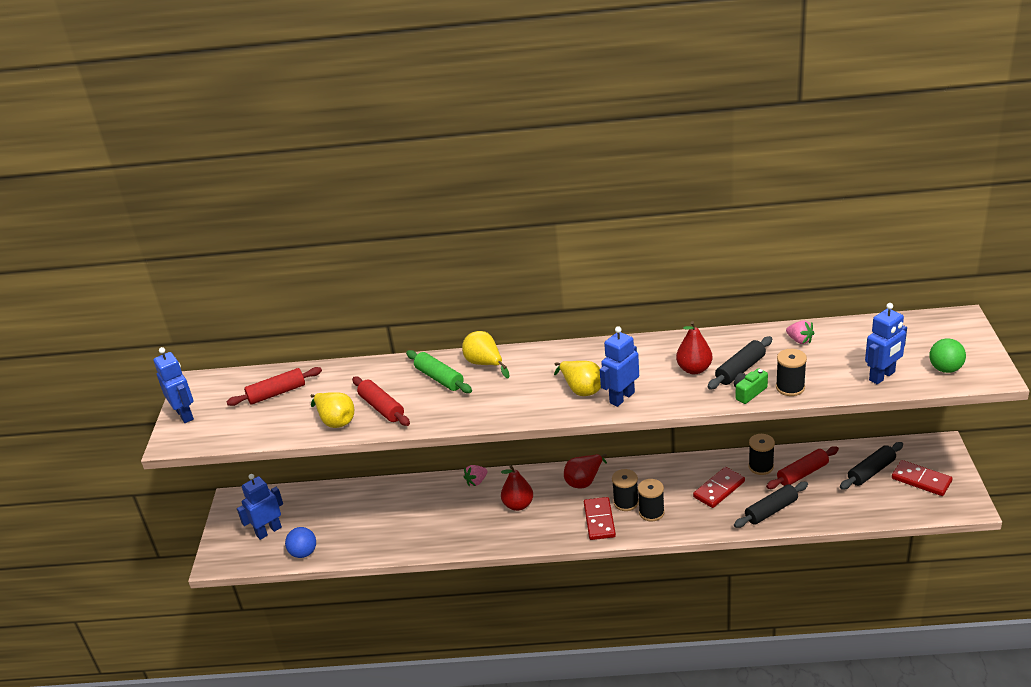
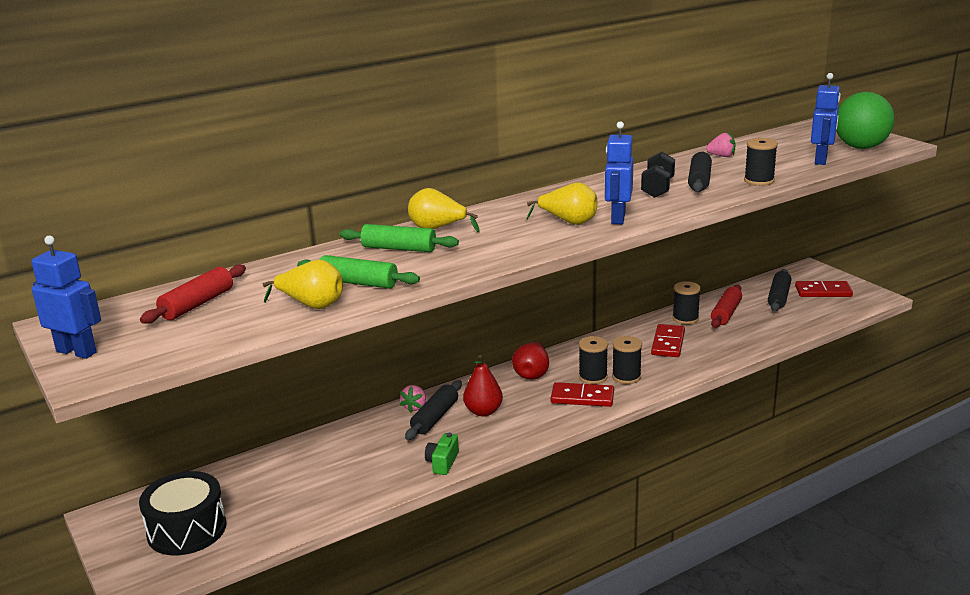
camera: 35 degrees left, 10 degrees down
(268, 531) = (187, 529): blue robot -> black drum
(304, 553) = (259, 534): blue ball -> none
(381, 407) = (358, 283): red rolling pin -> green rolling pin
(599, 520) = (582, 397): red domino -> red domino turned 45 degrees counterclockwise
(694, 369) = (657, 188): red pear -> black dumbbell
(749, 392) = (729, 190): green camera -> green camera (442, 462)
(771, 510) = (731, 344): black rolling pin -> black rolling pin (435, 417)
(945, 369) = (860, 147): green ball -> green ball, size x1.70

